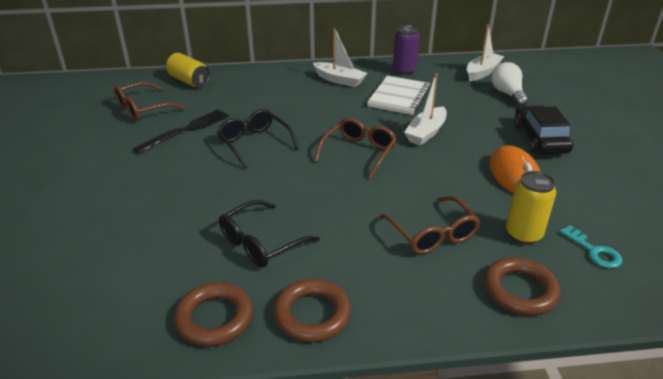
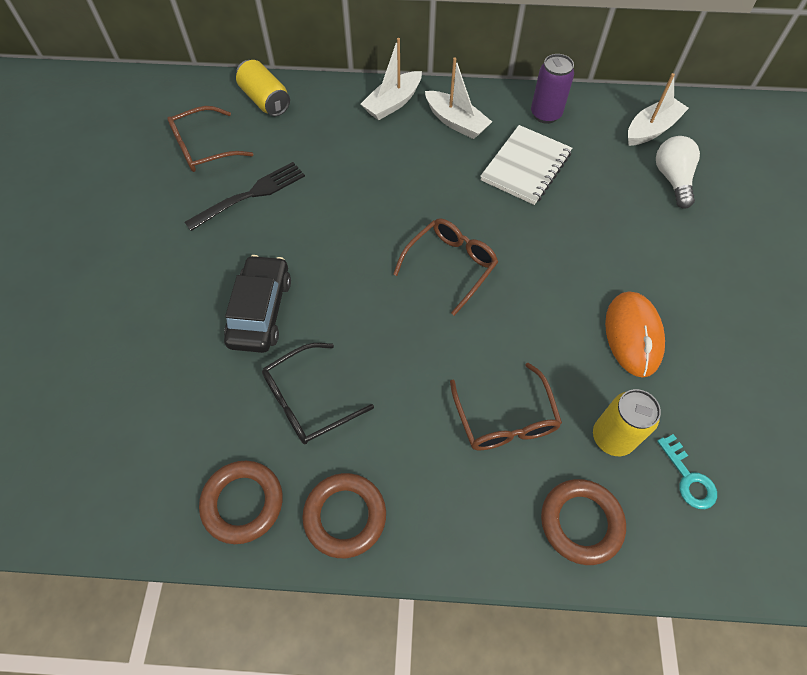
camera: 10 degrees right, 25 degrees up
(254, 143) = (328, 231): black glasses -> none
(426, 133) = (543, 241): white boat -> white boat (393, 103)
(540, 139) = (687, 273): black car -> black car (261, 311)

